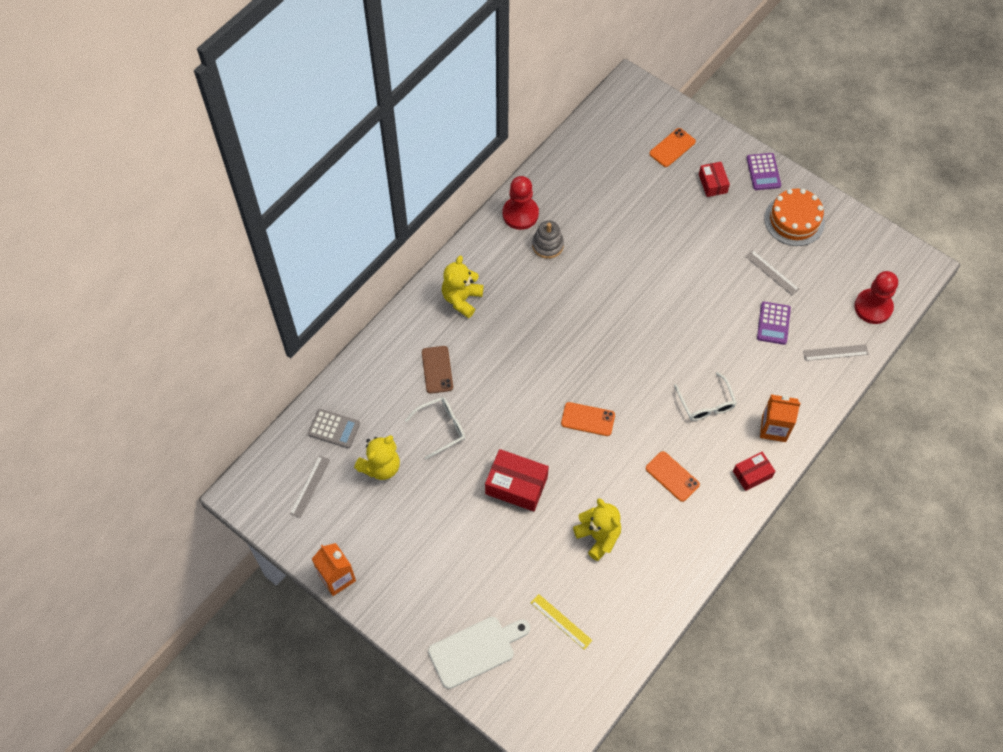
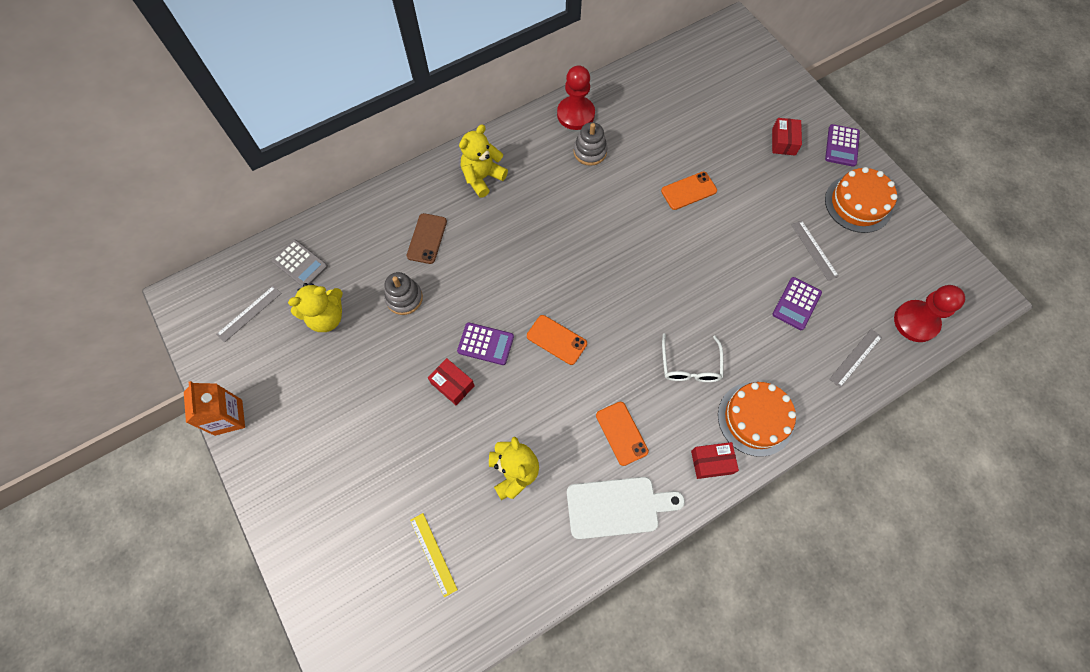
camera: 20 degrees right, 5 degrees up
(441, 428) = (404, 298): white glasses -> grey stacking toy
(475, 650) = (329, 552): white cutting board -> white cutting board (617, 507)
(516, 485) = (452, 384): red box -> red box, size x0.61
(529, 443) = (485, 344): none -> purple calculator
(672, 148) = (754, 95): orange phone -> orange phone (688, 191)
(774, 428) = (755, 418): orange carton -> orange cake
(835, 352) = (855, 358): grey ruler -> grey ruler turned 60 degrees counterclockwise

